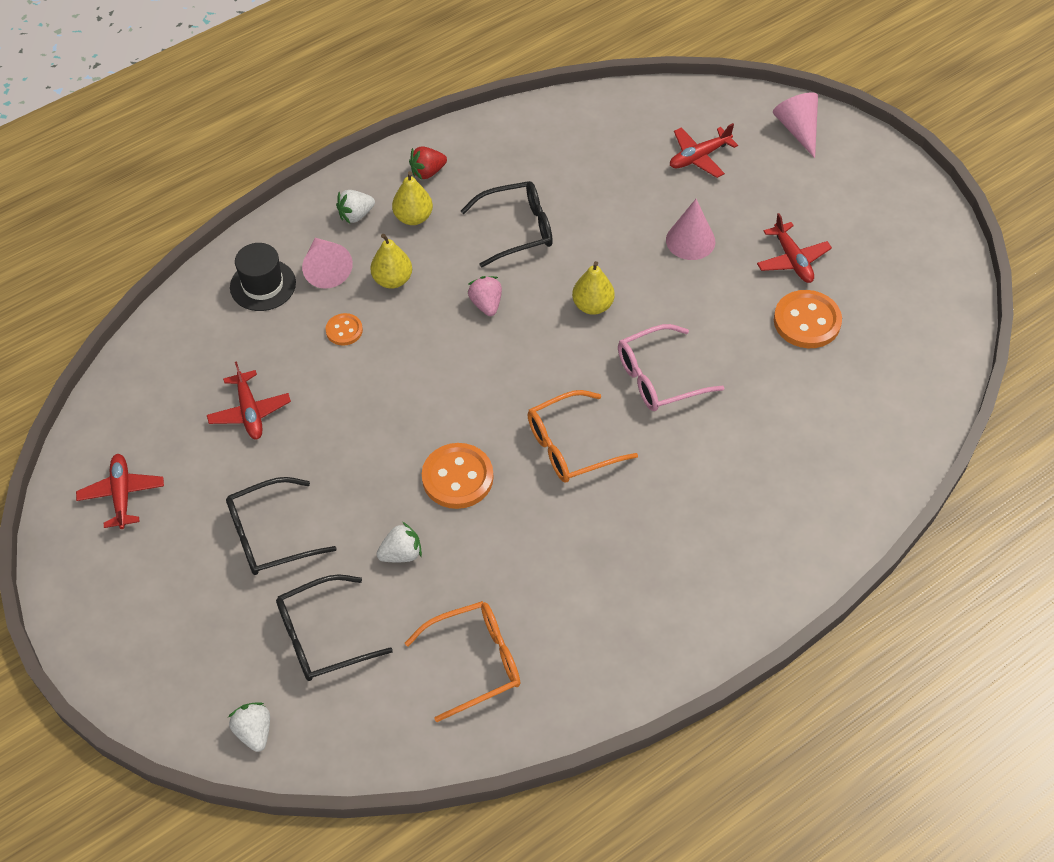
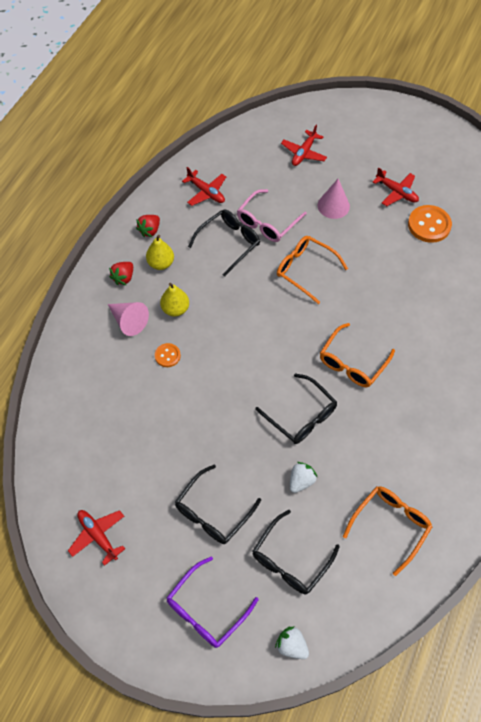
camera: 30 degrees left, 5 degrees up
(186, 638) = (206, 609): none -> purple glasses
(250, 412) = (144, 438): red plane -> red plane (206, 192)
(263, 285) = (95, 350): black hat -> none
(356, 215) = (123, 278): white strawberry -> red strawberry
(457, 477) = (301, 415): orange button -> black glasses
(486, 304) = (243, 298): pink strawberry -> none
(592, 305) = (305, 270): yellow pear -> orange glasses
(659, 377) = (373, 296): pink glasses -> pink glasses (267, 222)
(798, 129) = (347, 114): pink cone -> none

